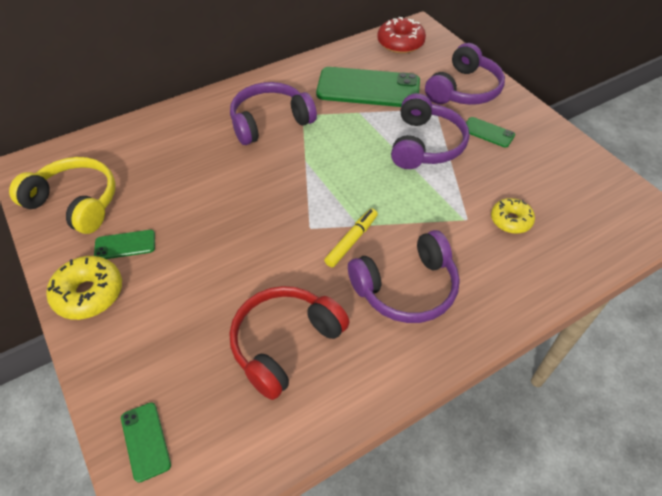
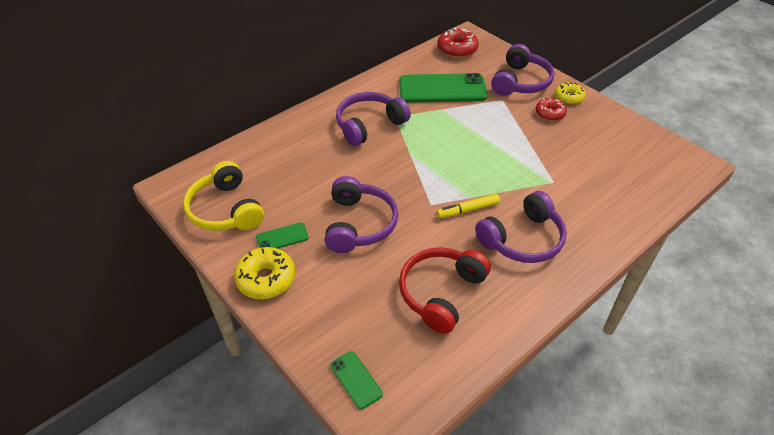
camera: 10 degrees left, 5 degrees down
(75, 203) = (226, 210): yellow headphones -> yellow headphones turned 135 degrees counterclockwise
(351, 241) = (468, 210): yellow marker -> yellow marker turned 135 degrees counterclockwise
(425, 144) = (503, 129): purple headphones -> purple headphones (359, 224)
(488, 132) = (550, 113): green phone -> red donut
(511, 220) = (587, 178): yellow donut -> yellow donut (569, 97)

